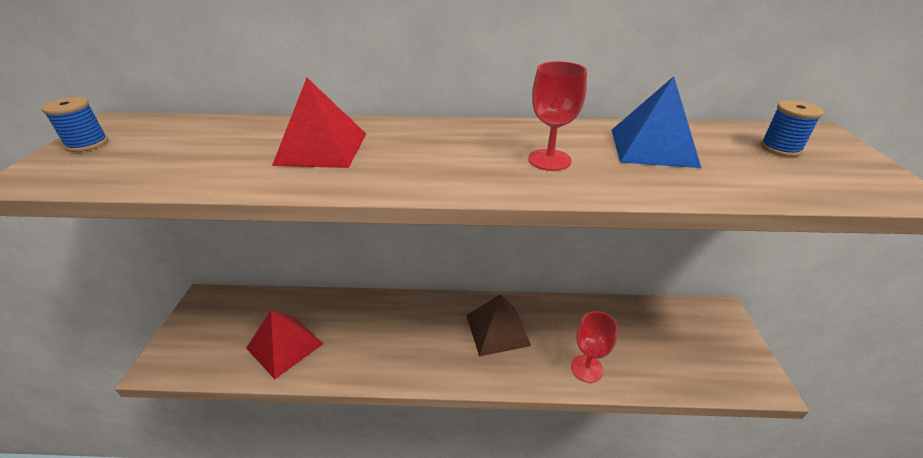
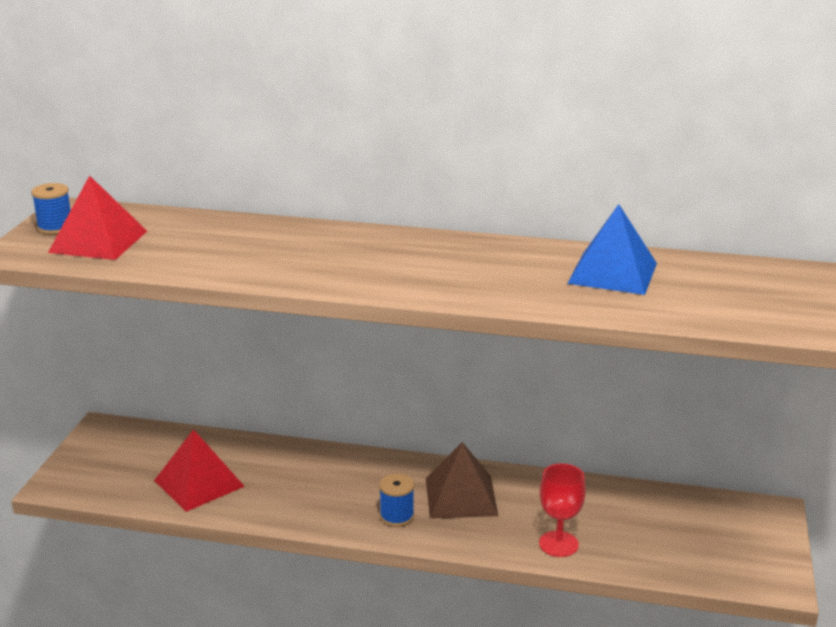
camera: 10 degrees right, 10 degrees down
(322, 148) = (277, 248): red pyramid -> red pyramid (98, 241)
(549, 160) = (497, 276): red goblet -> none
(780, 148) = (749, 284): blue spool -> blue spool (397, 516)

